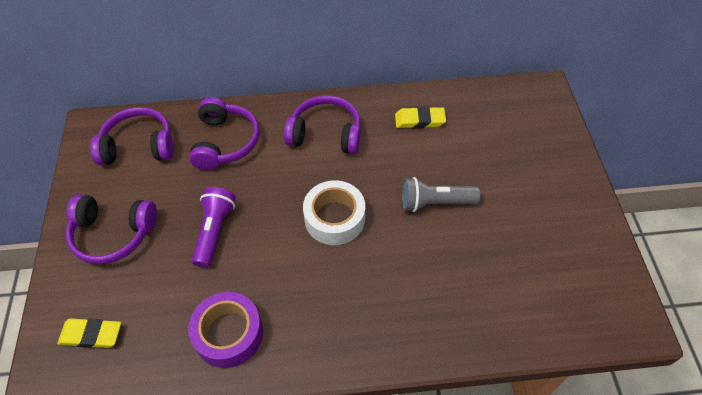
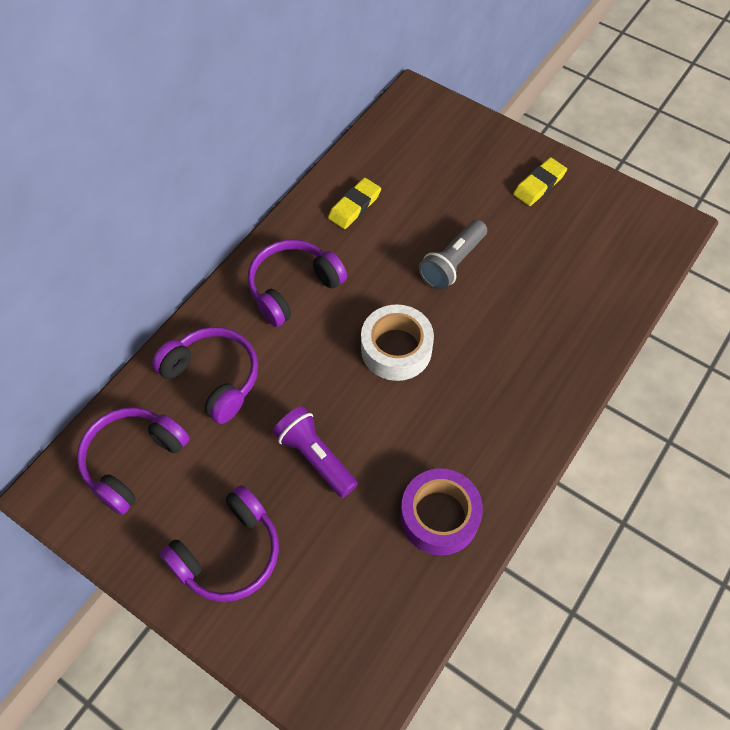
camera: 50 degrees left, 5 degrees up
(91, 335) = (334, 642): yellow eraser -> yellow eraser (539, 184)

